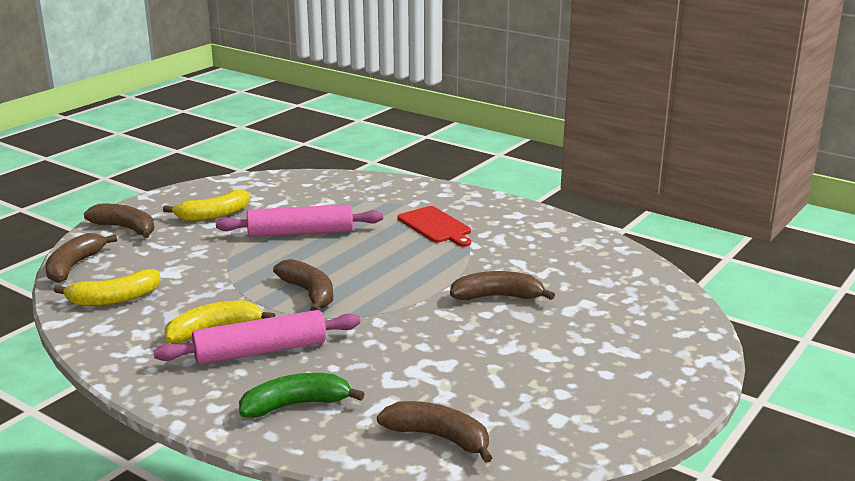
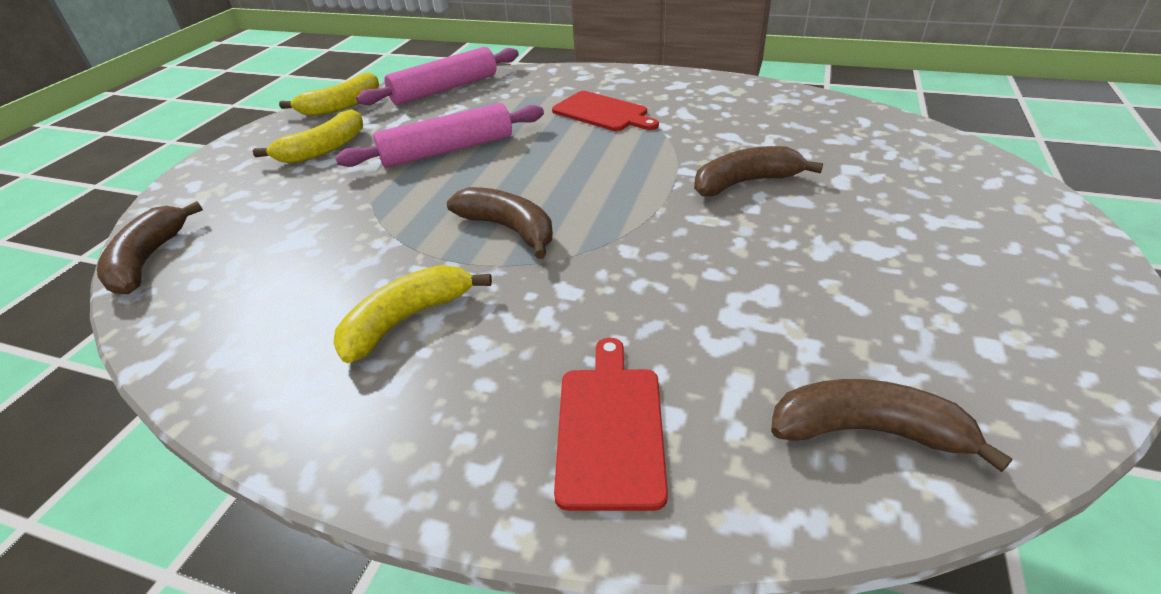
camera: 15 degrees left, 15 degrees up
(114, 299) = (228, 301): yellow banana -> yellow banana (341, 106)
(126, 228) = (209, 189): brown banana -> none
(260, 351) = (495, 338): pink rolling pin -> pink rolling pin (444, 89)
(296, 405) = (610, 428): green banana -> red cutting board

